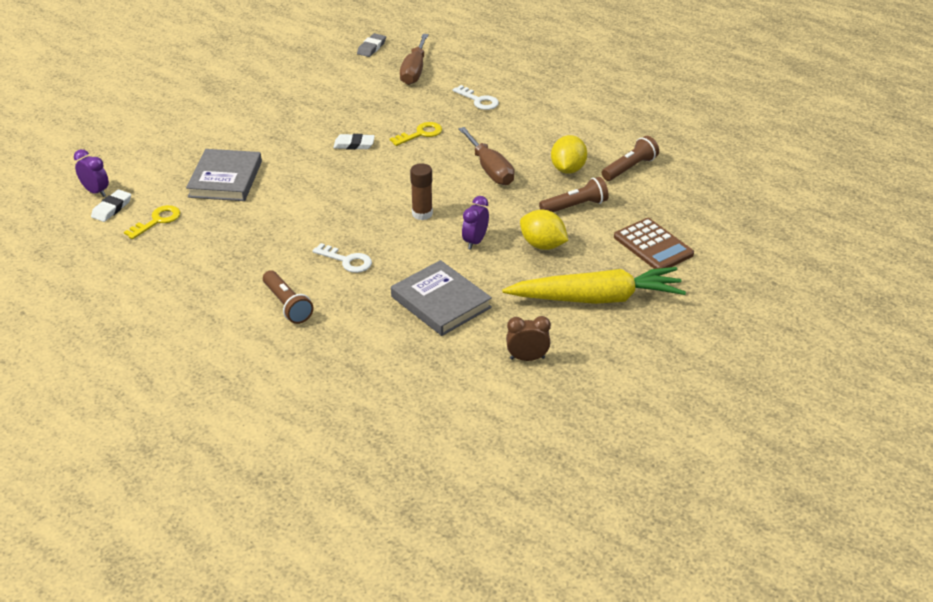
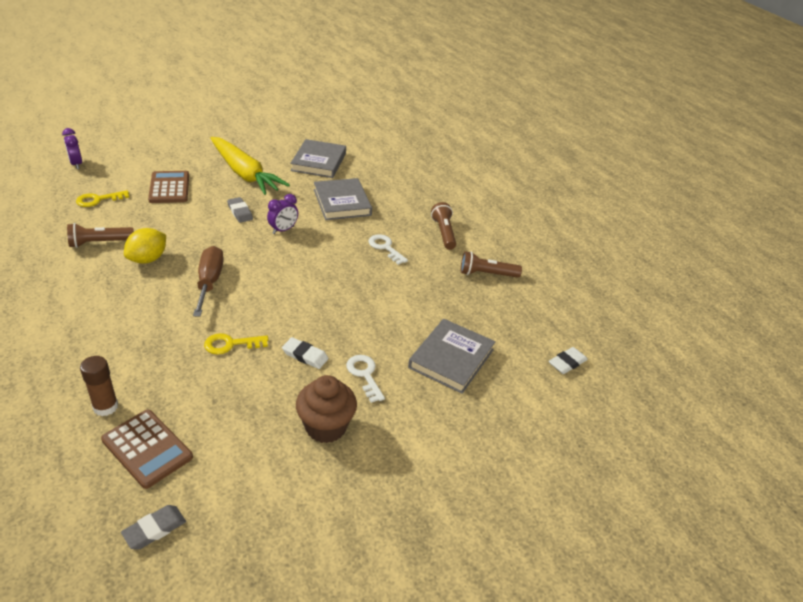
camera: 160 degrees left, 0 degrees up
(96, 192) = (583, 390): purple clock -> purple clock (76, 164)
(157, 221) = (525, 334): yellow key -> yellow key (98, 200)
(304, 111) = (326, 427): none -> brown cupcake
(414, 71) = (147, 448): brown screwdriver -> brown calculator
(422, 214) = (302, 263): brown glue stick -> brown glue stick (105, 407)
(479, 100) = (129, 367): white key -> white key (364, 375)
(527, 358) = (319, 162): brown clock -> grey book
(542, 245) = (240, 212): yellow lemon -> grey eraser
(575, 206) = (183, 229): brown flashlight -> brown flashlight (486, 274)
(597, 298) = (245, 174): yellow carrot -> yellow carrot turned 150 degrees counterclockwise

